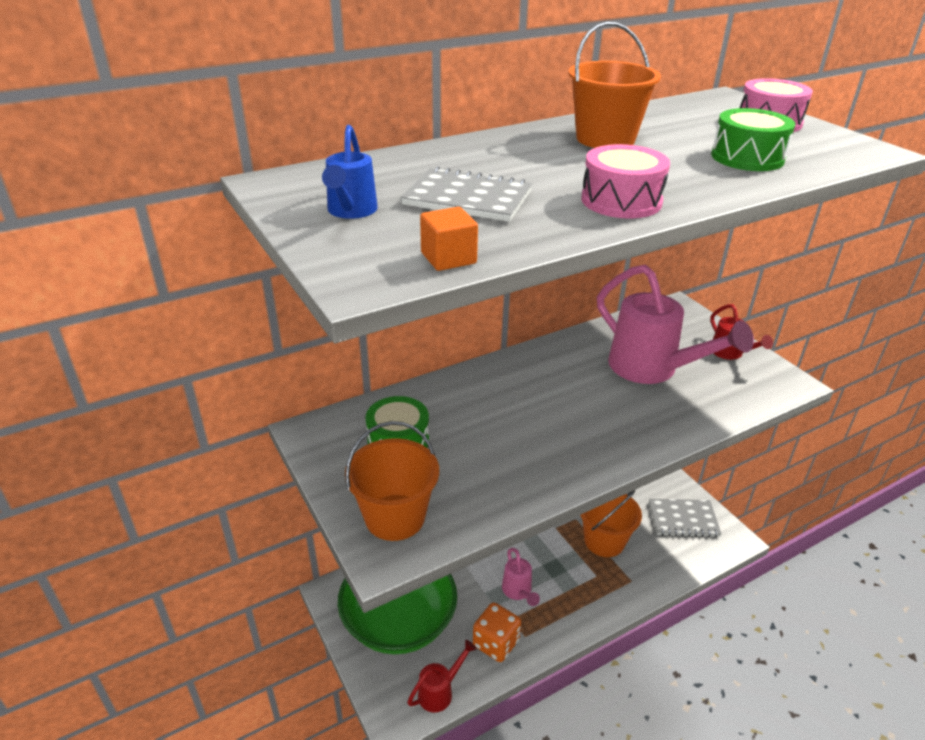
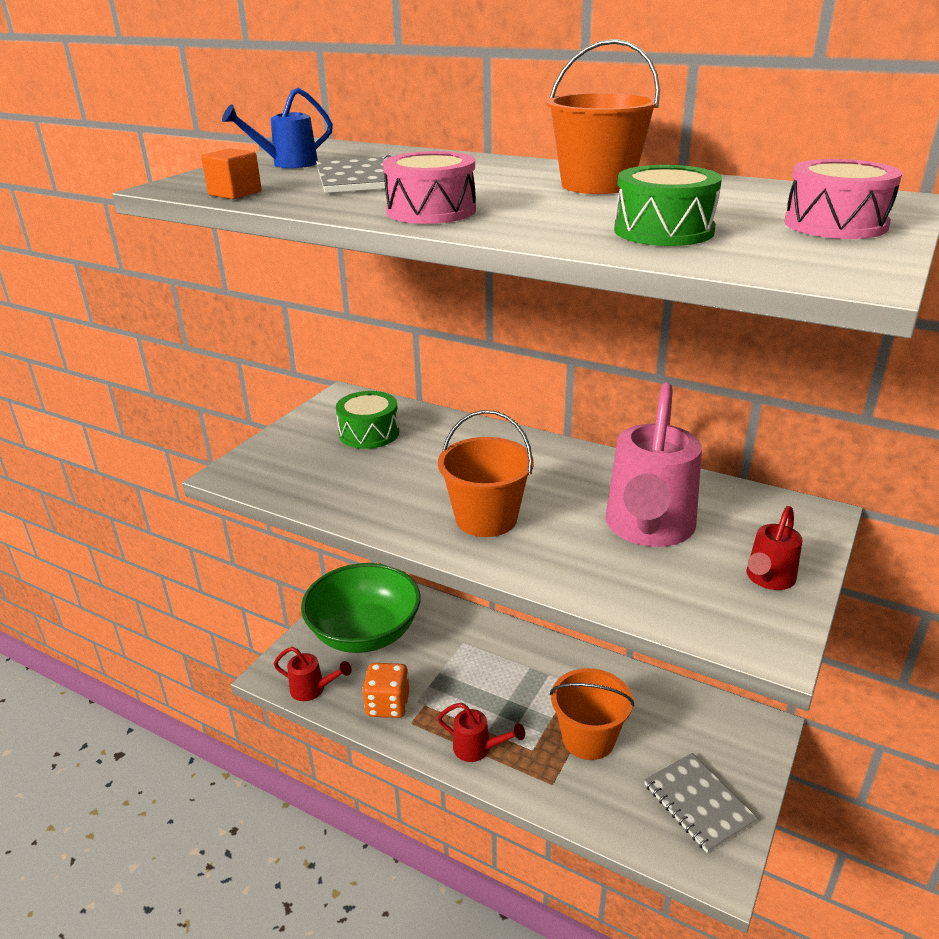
camera: 60 degrees right, 5 degrees down
(395, 517) = (277, 463): orange bucket -> orange bucket (486, 518)
(518, 592) = (459, 696): pink watering can -> none
(577, 606) = (478, 749): none -> red watering can

